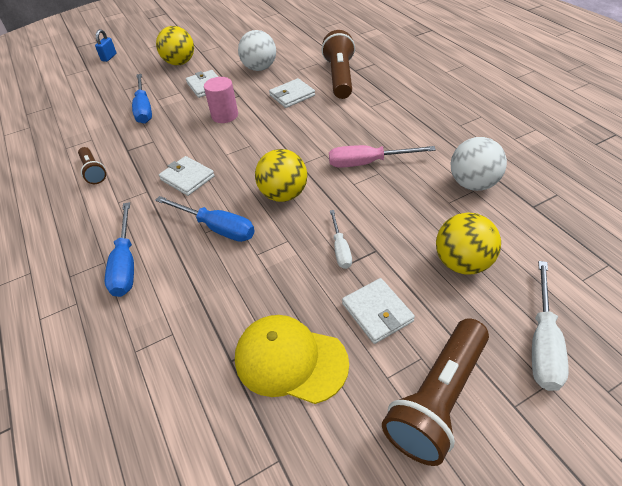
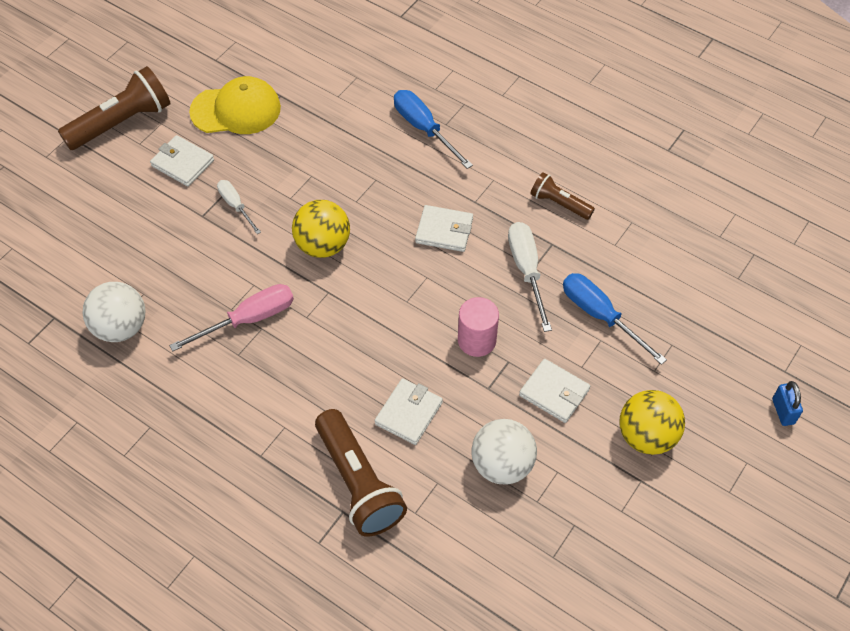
camera: 150 degrees right, 10 degrees up
(217, 228) = (367, 187): blue screwdriver -> none
(438, 399) = (122, 122): brown flashlight -> brown flashlight turned 45 degrees clockwise
(462, 263) = (119, 229): yellow ball -> none
(542, 342) = (48, 183): white screwdriver -> white screwdriver (527, 270)

